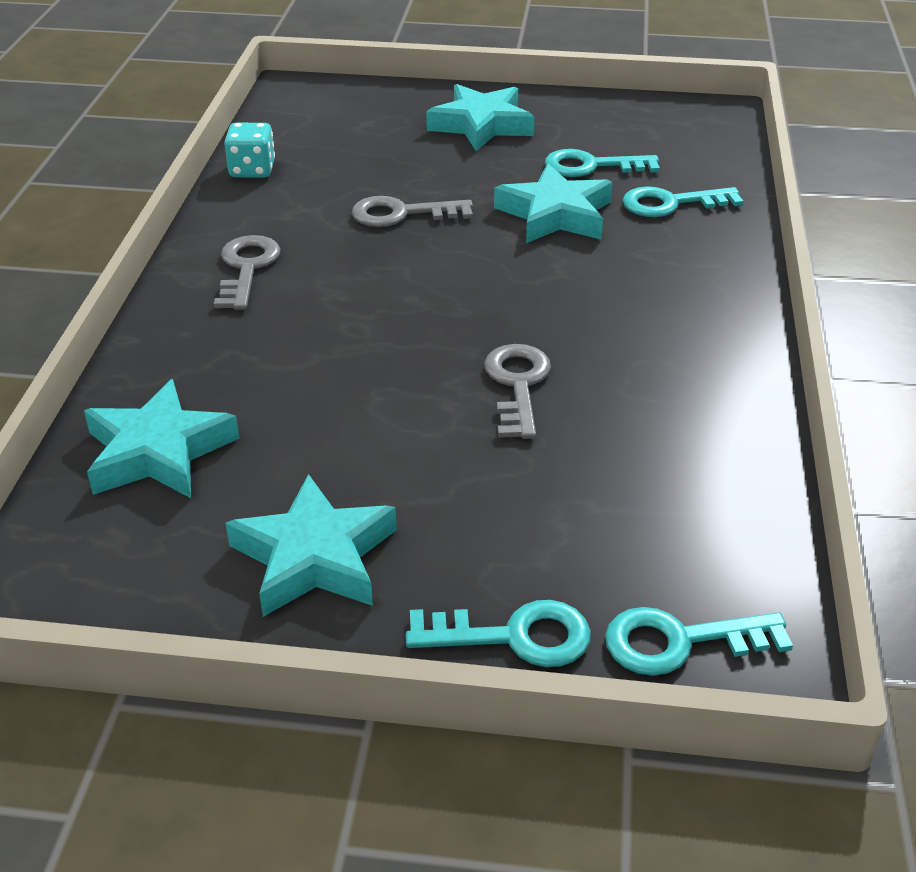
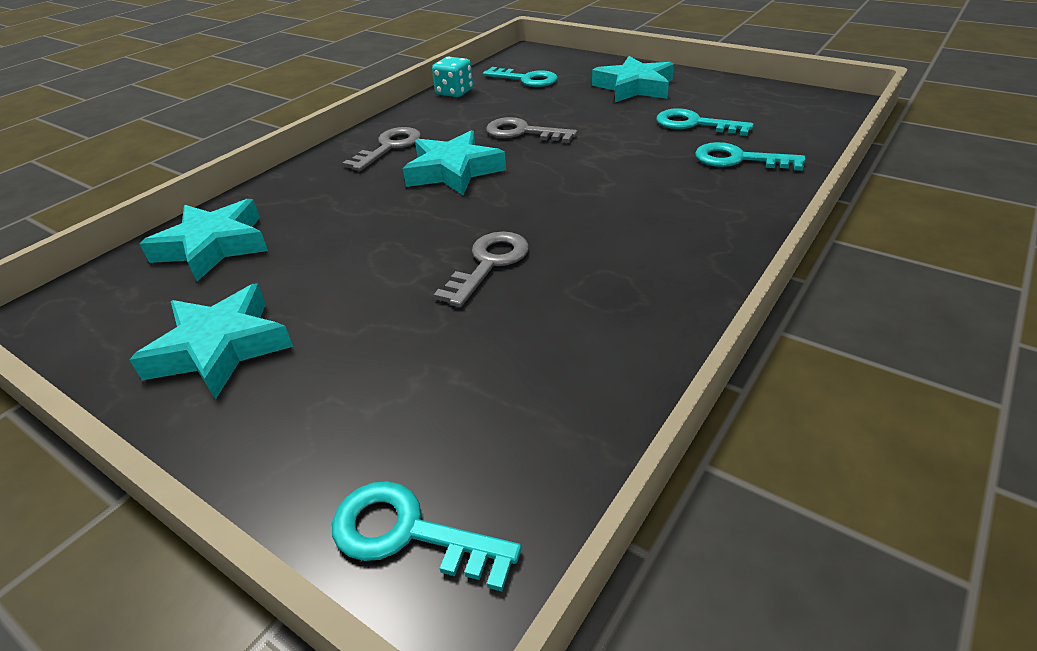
camera: 30 degrees right, 0 degrees up
(513, 636) = (282, 467): turquoise key -> turquoise key (526, 79)
(555, 214) = (635, 151): turquoise star -> turquoise star (453, 171)

